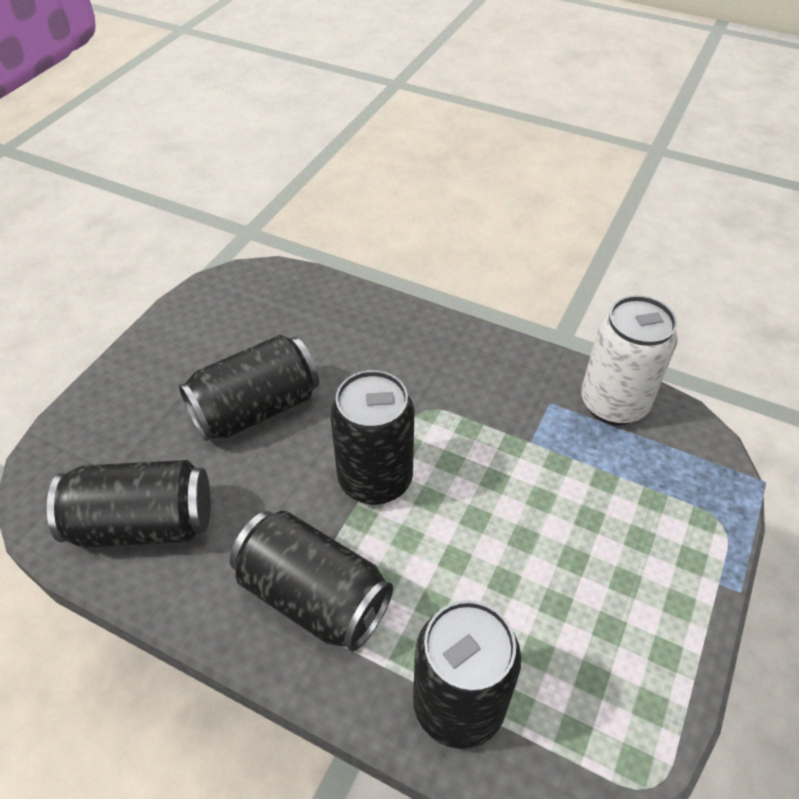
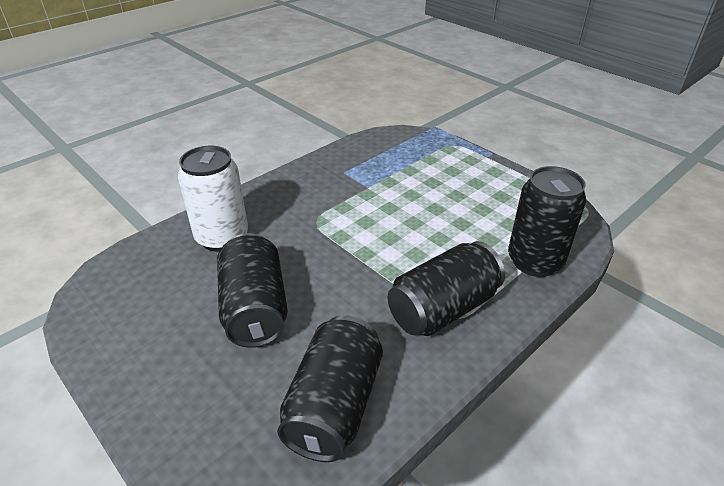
camera: 70 degrees left, 10 degrees down
(375, 479) = (361, 258): black can -> none
(613, 403) = (359, 151): white can -> white can (222, 237)

